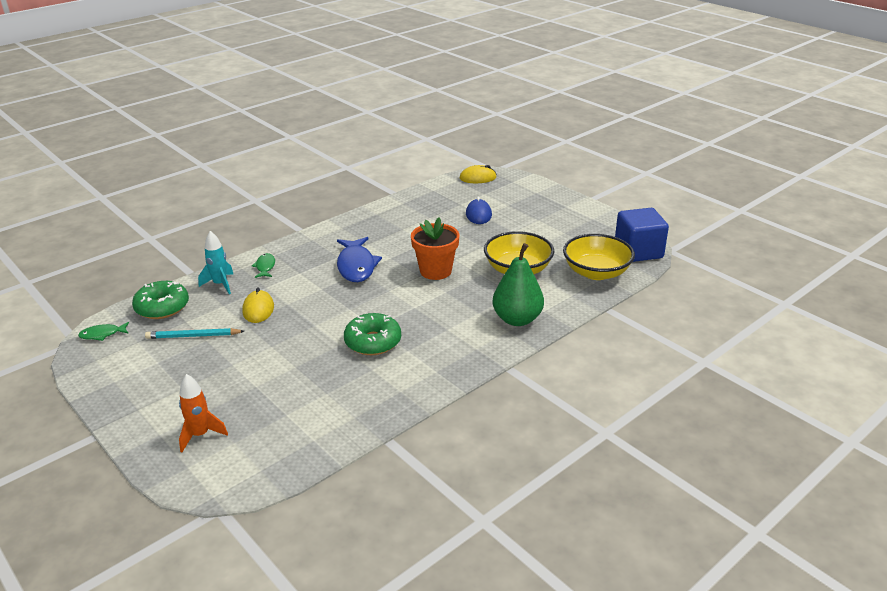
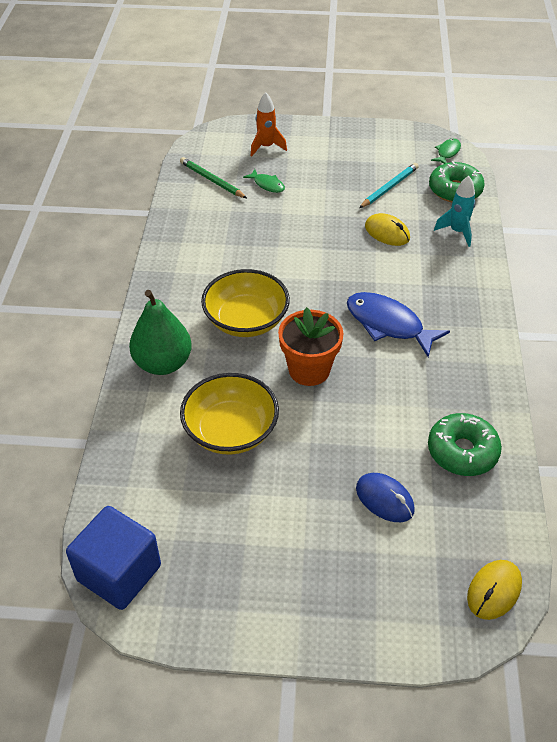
camera: 135 degrees right, 15 degrees up
(265, 267) = (459, 270): green fish -> green fish (267, 185)
(296, 432) = (212, 180): none -> green pencil
(373, 342) = (256, 263): green donut -> green donut (462, 451)
(596, 272) = (141, 489): yellow bowl -> yellow bowl (246, 320)

